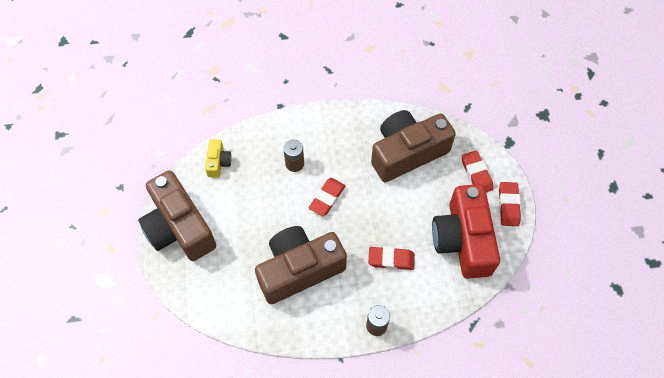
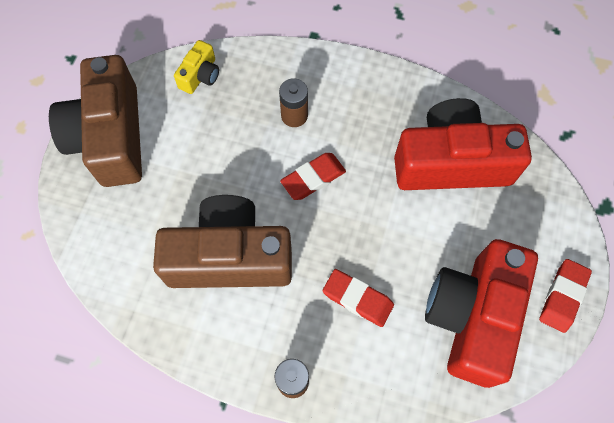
camera: 25 degrees right, 5 degrees up
(407, 153) = (451, 162): brown camera -> red camera
(476, 174) = (536, 232): red eraser -> none

